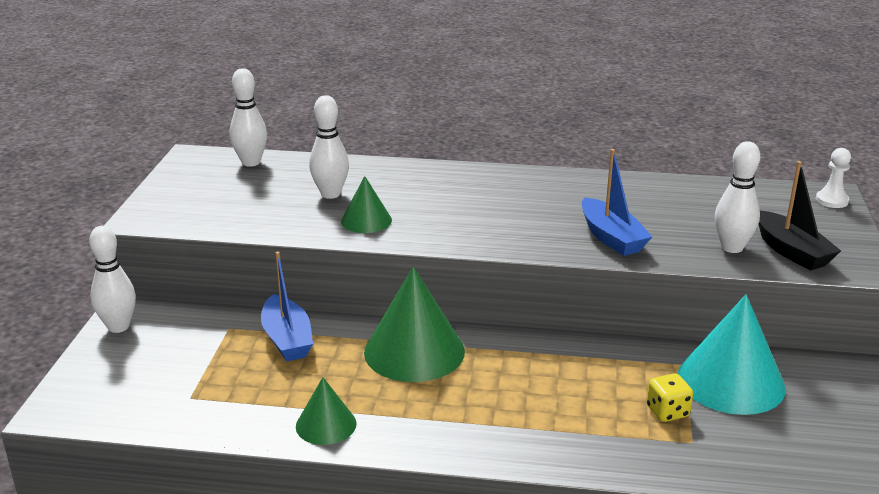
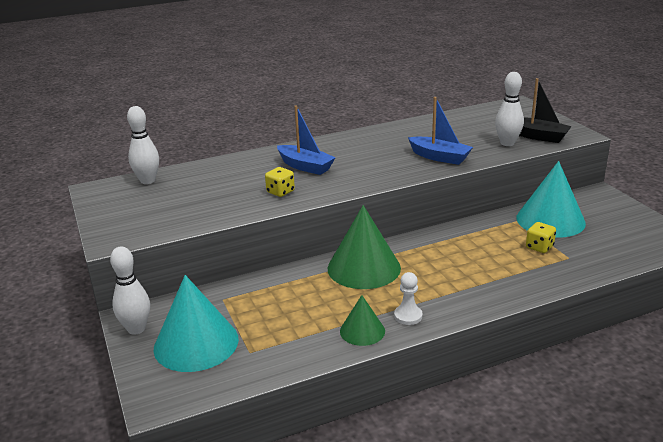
camera: 30 degrees left, 0 degrees up
(153, 365) = (196, 343): none -> turquoise cone
(287, 339) = (273, 291): blue boat -> blue boat (305, 166)
(330, 194) = (234, 183): white bowling pin -> none
(366, 220) = (280, 192): green cone -> yellow dice
(831, 200) = (523, 106): white pawn -> white pawn (408, 316)

